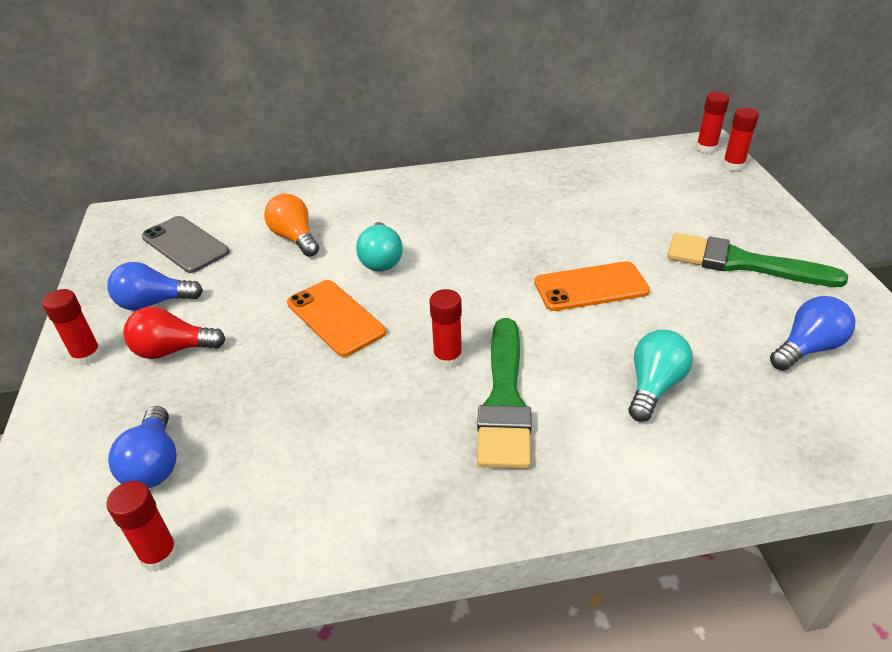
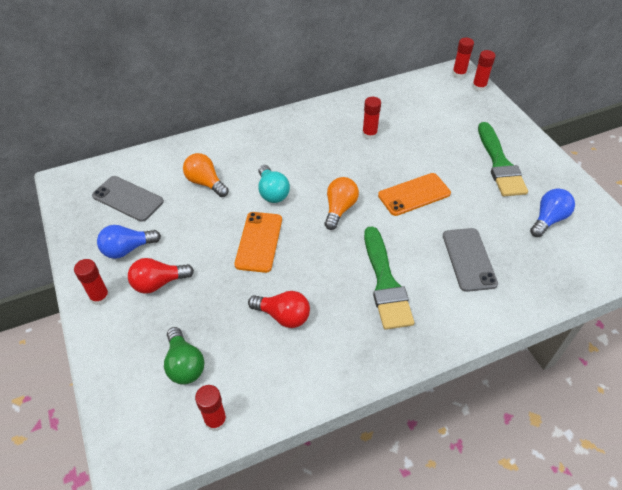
camera: 15 degrees left, 10 degrees up
(154, 464) = (184, 364): blue light bulb -> green light bulb
(328, 421) = (283, 316): none -> red light bulb
(335, 318) = (259, 242): orange phone -> orange phone turned 60 degrees clockwise
(448, 358) = (341, 259): red glue stick -> red glue stick (369, 134)
(470, 291) = (339, 209): none -> orange light bulb
(654, 386) = (469, 259): turquoise light bulb -> grey phone
(741, 263) = (500, 164): green brush -> green brush turned 105 degrees counterclockwise

